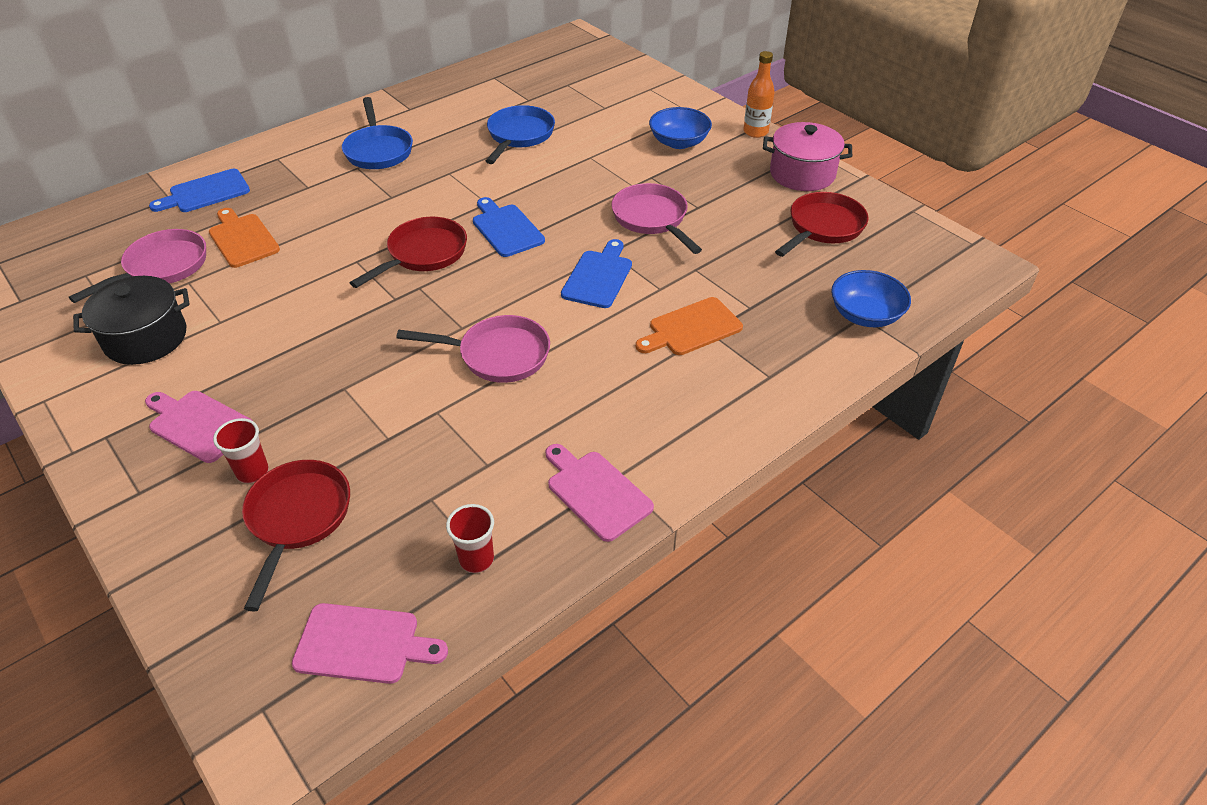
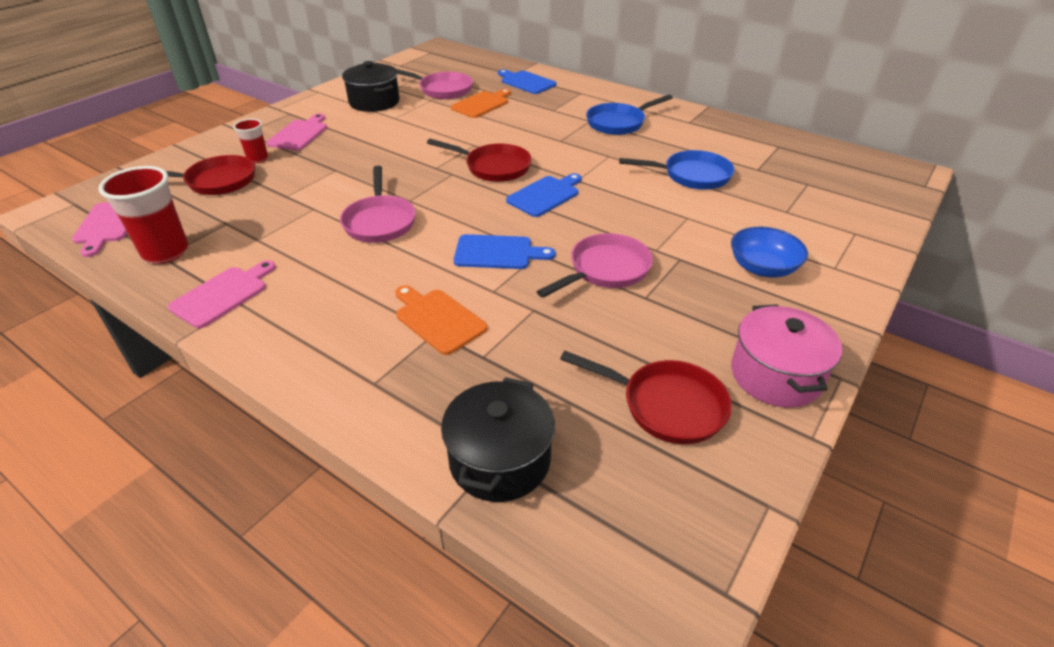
camera: 75 degrees right, 5 degrees down
(476, 559) = (166, 252): red cup -> red cup, size x1.78
(755, 132) = (839, 324): orange bottle -> none
(865, 315) = (499, 460): blue bowl -> black pot

